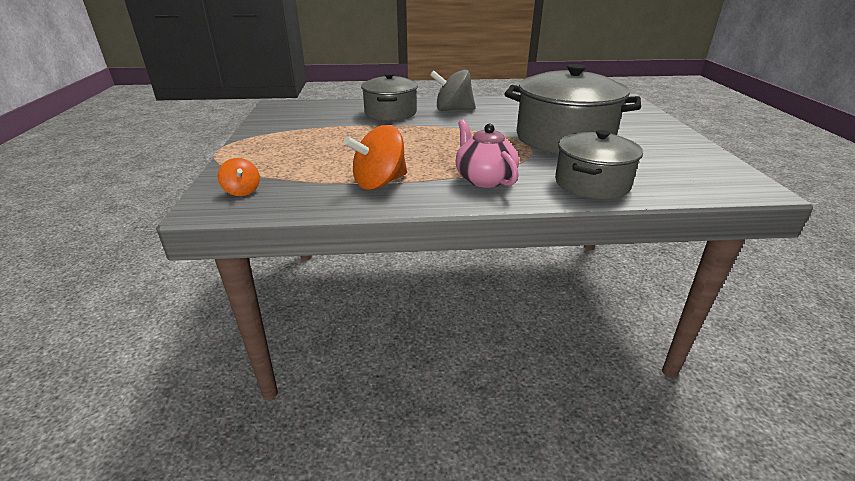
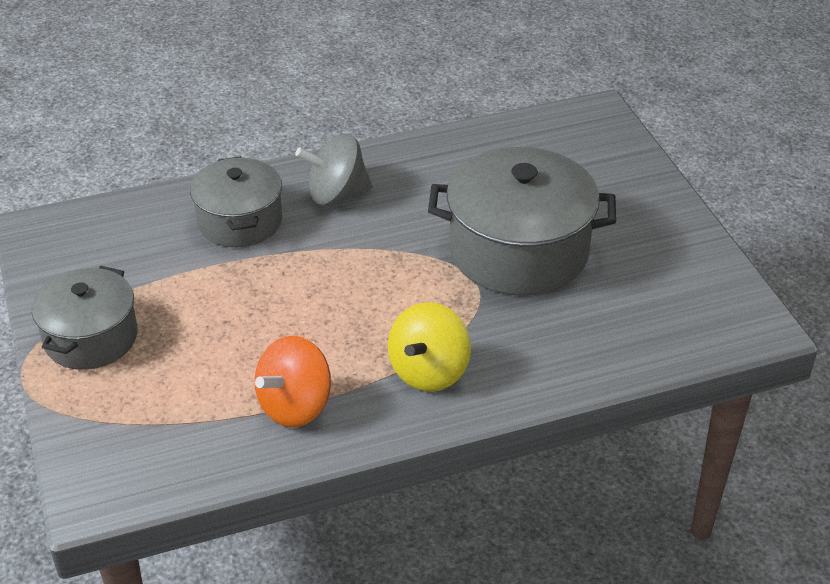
camera: 15 degrees left, 10 degrees up
(242, 191) = (120, 460): orange spinning top -> none
(484, 179) = (429, 371): pink teapot -> yellow spinning top
(592, 183) = (565, 354): grey pot -> grey pot (91, 338)

